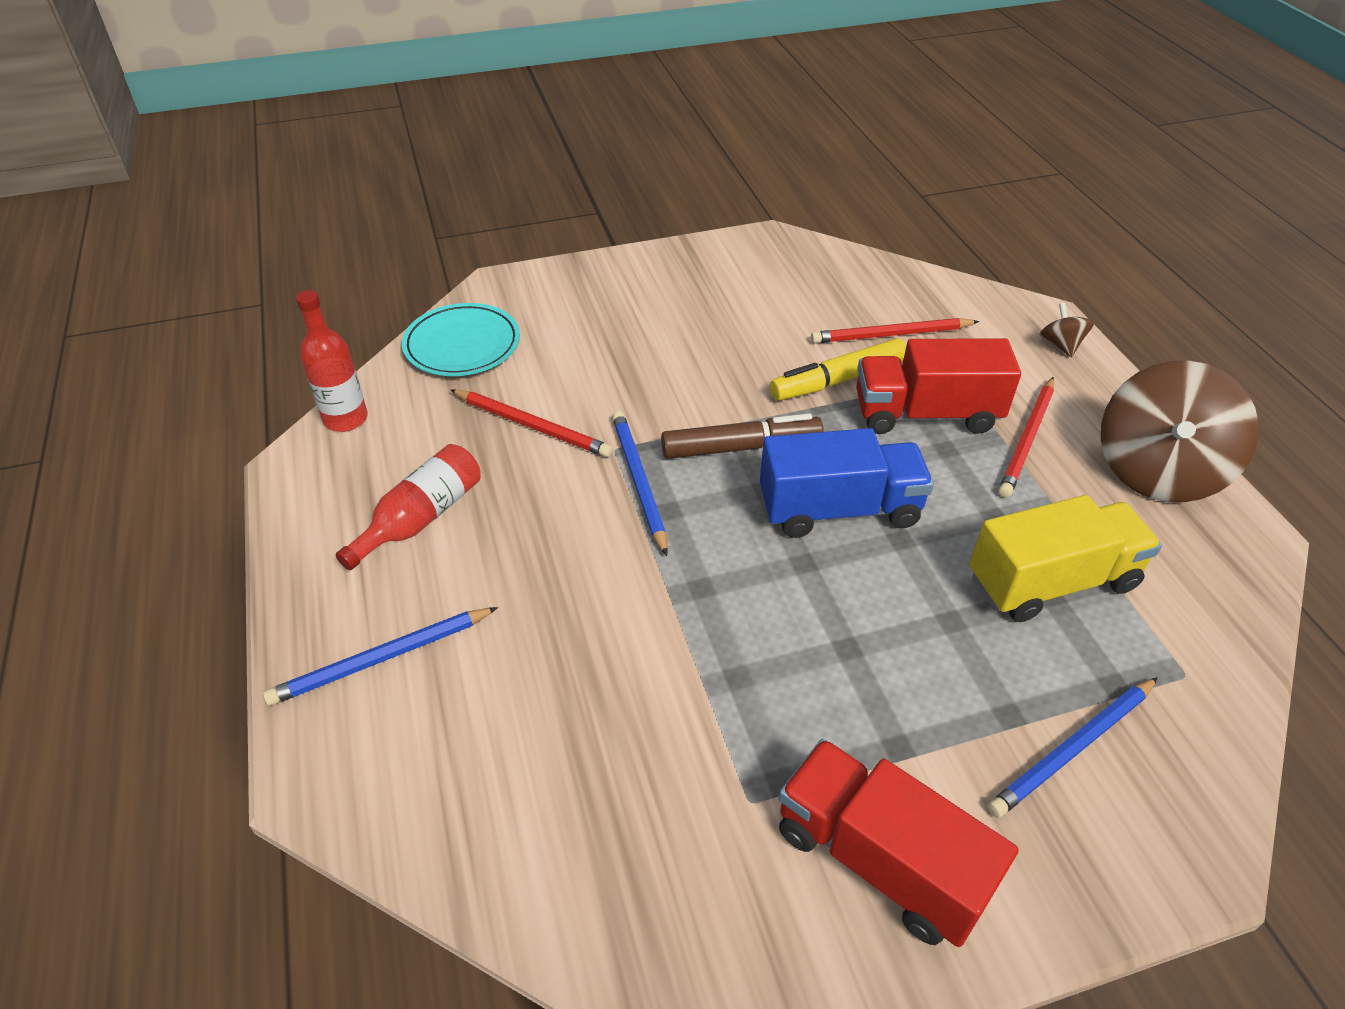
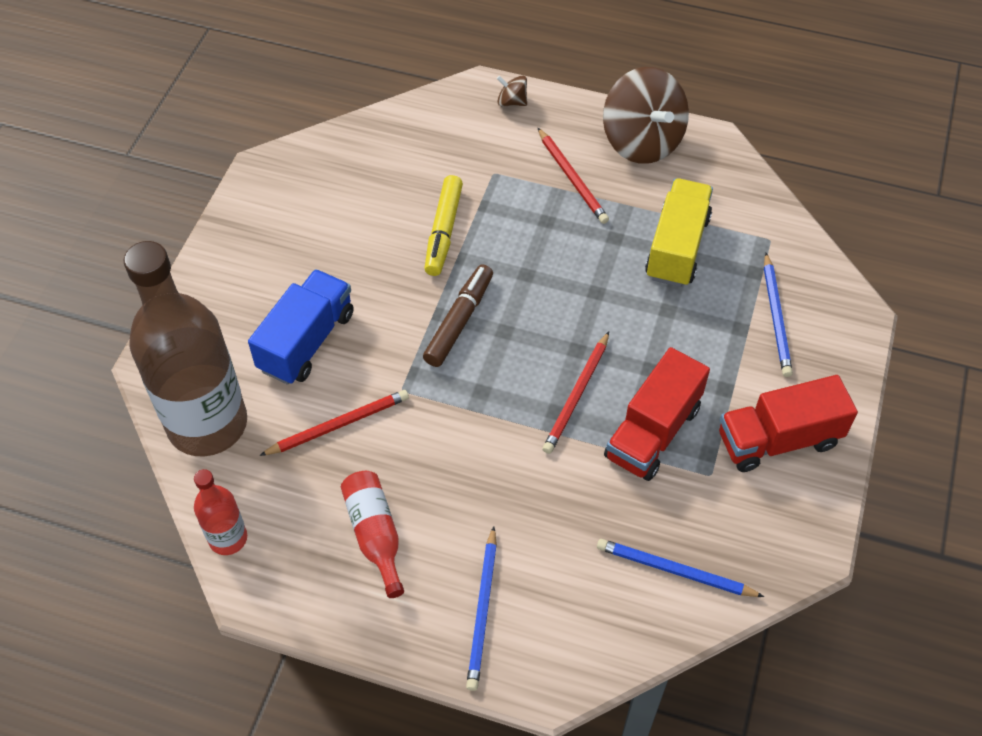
camera: 55 degrees left, 10 degrees up
(462, 345) = (207, 424): turquoise plate -> brown bottle
(638, 481) = (443, 393): blue pencil -> blue pencil (675, 571)
(839, 509) = (551, 306): blue truck -> blue truck (306, 341)
(891, 335) = (426, 175): red pencil -> red pencil (577, 395)
(926, 414) = (511, 209): red truck -> red truck (653, 432)

